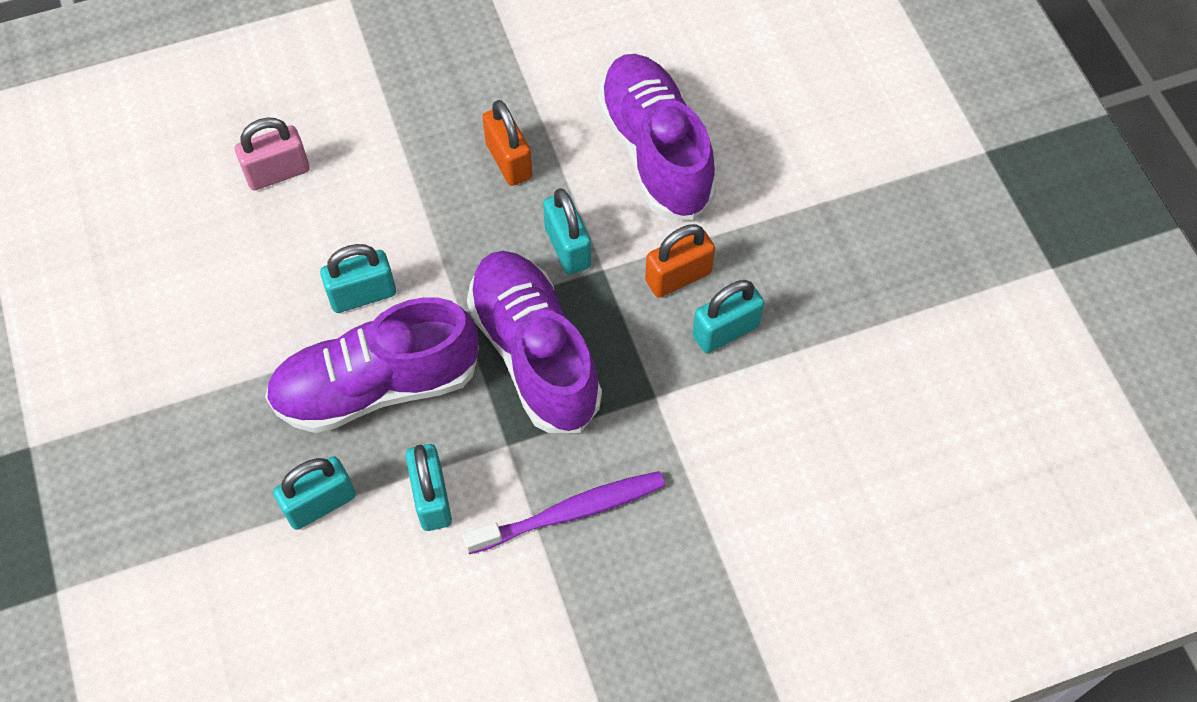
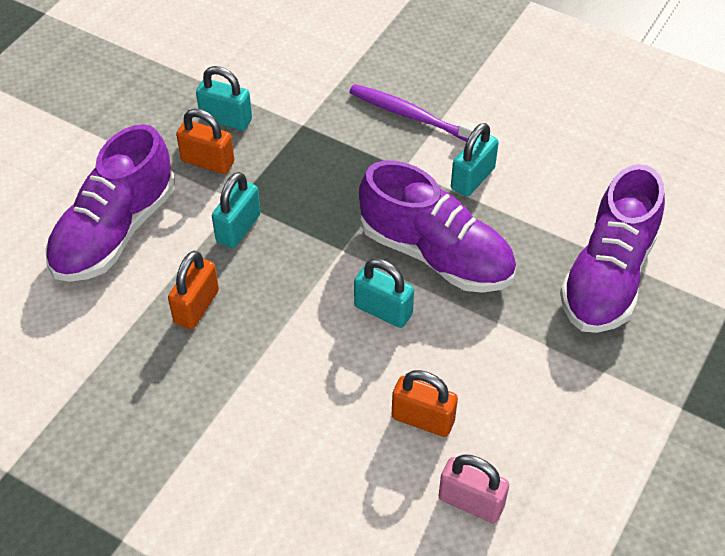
camera: 130 degrees left, 10 degrees down
(234, 243) = (423, 419): none -> orange padlock
(278, 173) = (340, 442): pink padlock -> pink padlock (471, 502)
(320, 504) = (534, 226): turquoise padlock -> none
(534, 353) = (332, 194): purple shoe -> purple shoe (608, 276)

